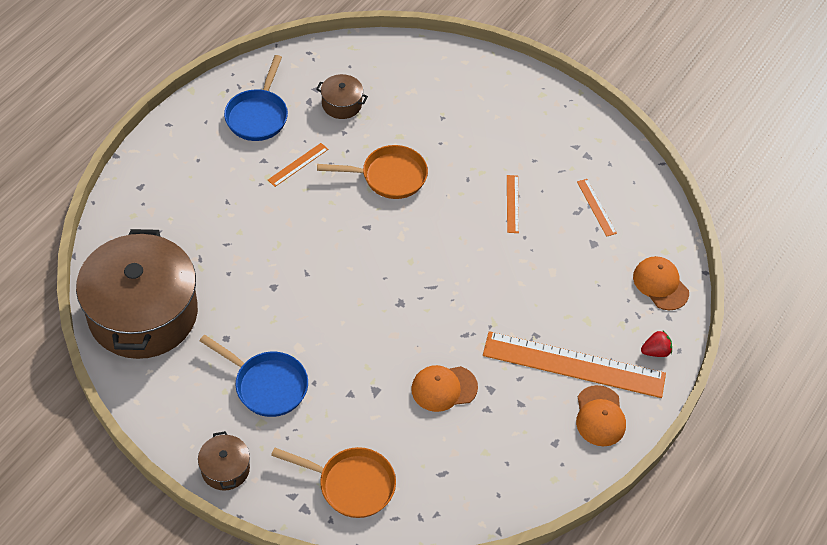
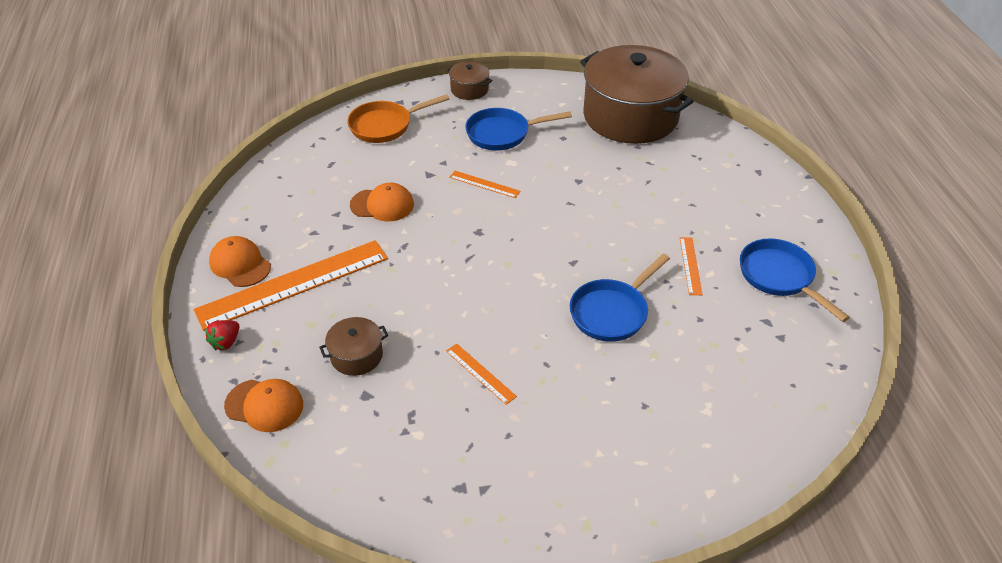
camera: 140 degrees right, 10 degrees down
(341, 104) = (740, 341): brown pot -> brown pot (356, 356)
(389, 176) = (612, 312): orange pan -> blue pan
(444, 388) = (382, 205): orange cap -> orange cap turned 60 degrees clockwise
(596, 207) = (396, 435): orange ruler -> orange ruler (484, 184)

